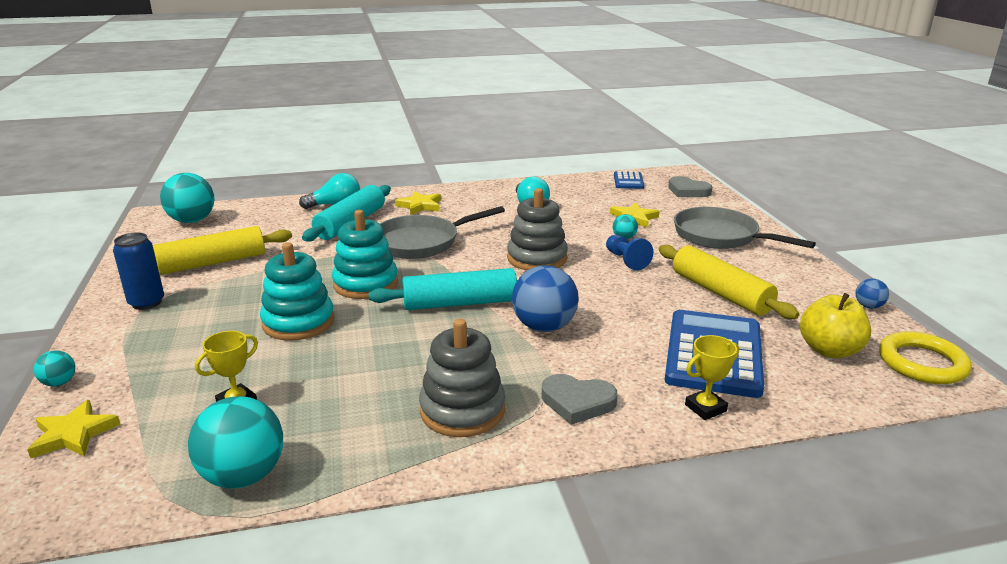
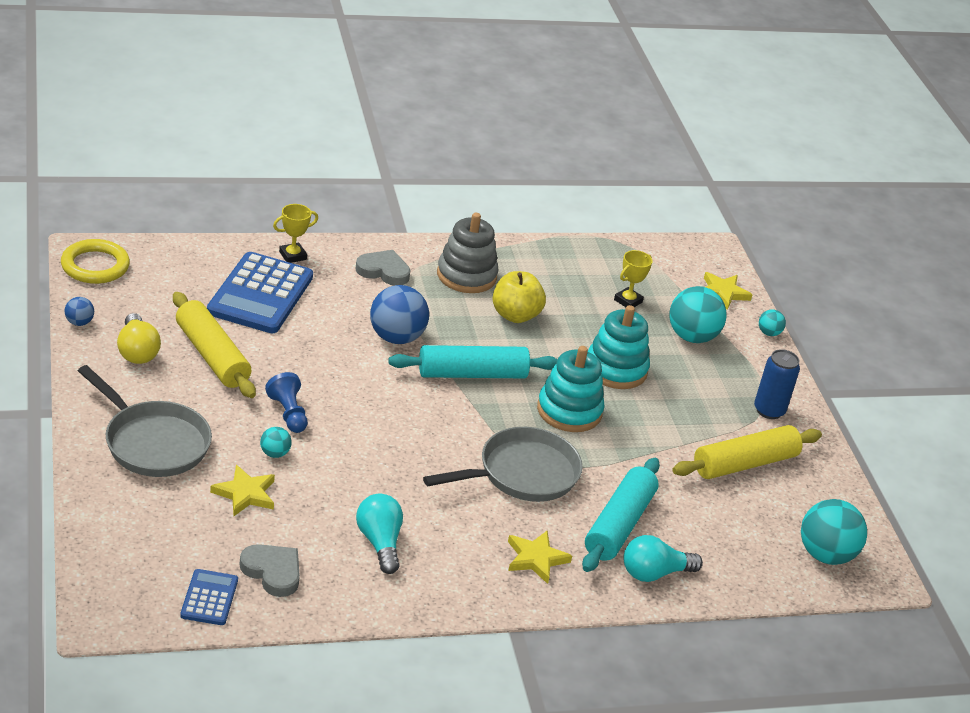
camera: 175 degrees right, 10 degrees up
(243, 476) = (598, 254): turquoise ball -> turquoise ball (691, 337)
(537, 258) = (388, 429): grey stacking toy -> none
(688, 191) = (130, 556): grey heart -> grey heart (272, 572)
(790, 289) = (137, 351): none -> yellow light bulb
(829, 350) = (160, 285): yellow apple -> yellow apple (515, 315)

